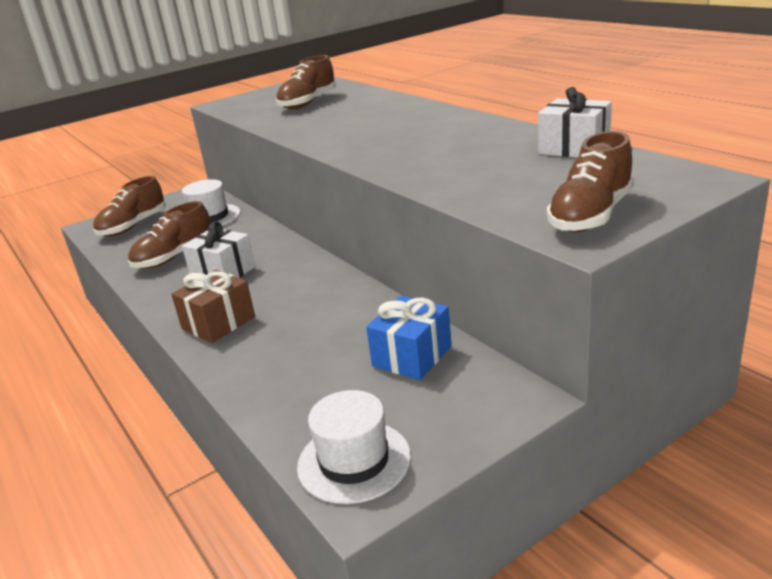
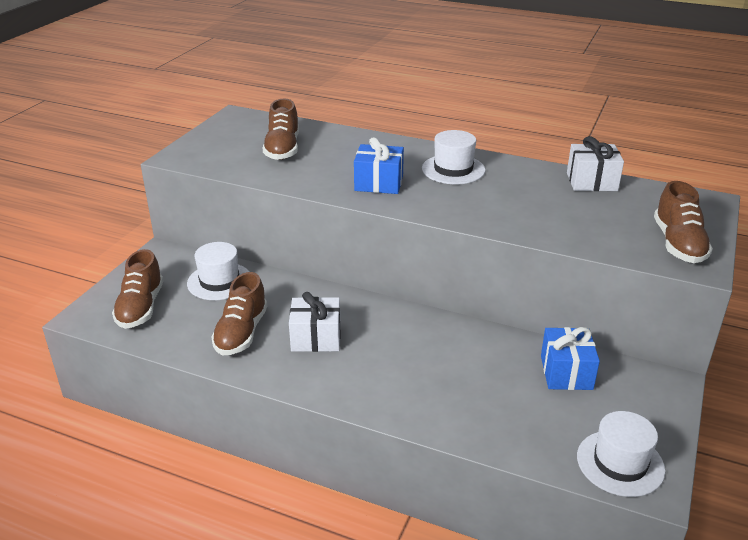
camera: 35 degrees left, 5 degrees up
(218, 323) = (378, 388): brown gift -> none
(346, 132) = (379, 183): none -> blue gift
(435, 127) = (453, 169): none -> white hat

